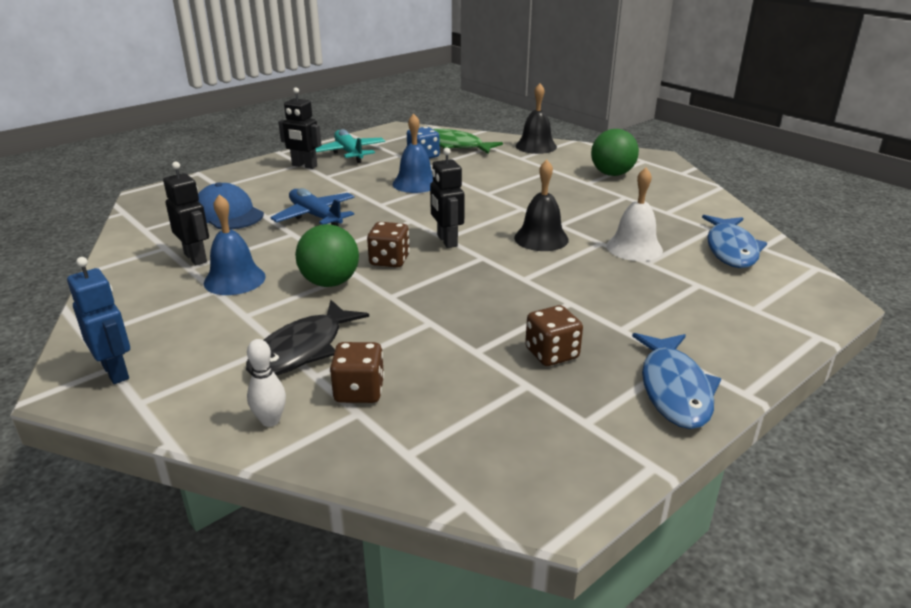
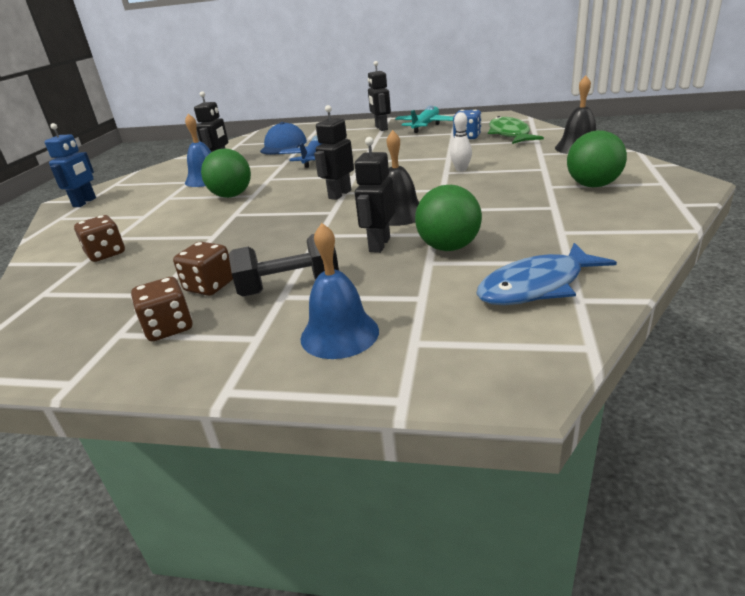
camera: 55 degrees right, 0 degrees up
(270, 420) = (59, 248): white bowling pin -> white bowling pin (461, 170)
(302, 349) = (142, 223): black fish -> none
(389, 260) = (284, 194): brown dice -> brown dice (169, 327)
(415, 183) = (415, 153): blue bell -> blue bell (339, 334)
(588, 265) = (379, 245): none -> black robot
(610, 321) = (289, 287): none -> black dumbbell
(634, 248) = (448, 247): white bell -> green ball
(674, 389) = (199, 352): blue fish -> none

